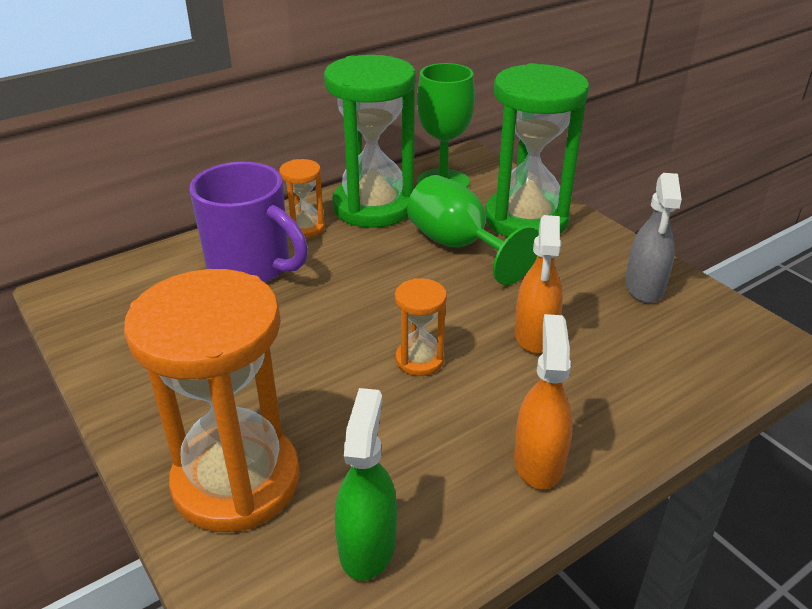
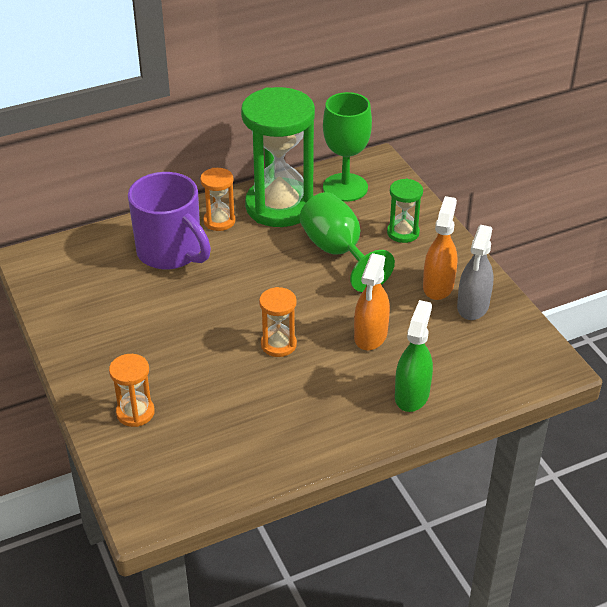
camera: 10 degrees right, 5 degrees up
(236, 481) = (135, 413): orange hourglass -> orange hourglass, size x0.46
(367, 544) = (210, 462): green spray bottle -> green spray bottle (412, 395)
(526, 219) = (403, 233): green hourglass -> green hourglass, size x0.46
(539, 461) = (337, 426): orange spray bottle -> orange spray bottle (438, 286)

